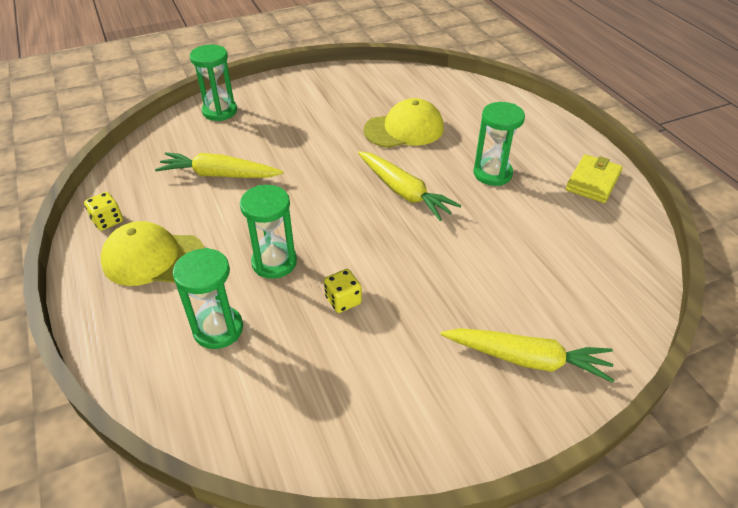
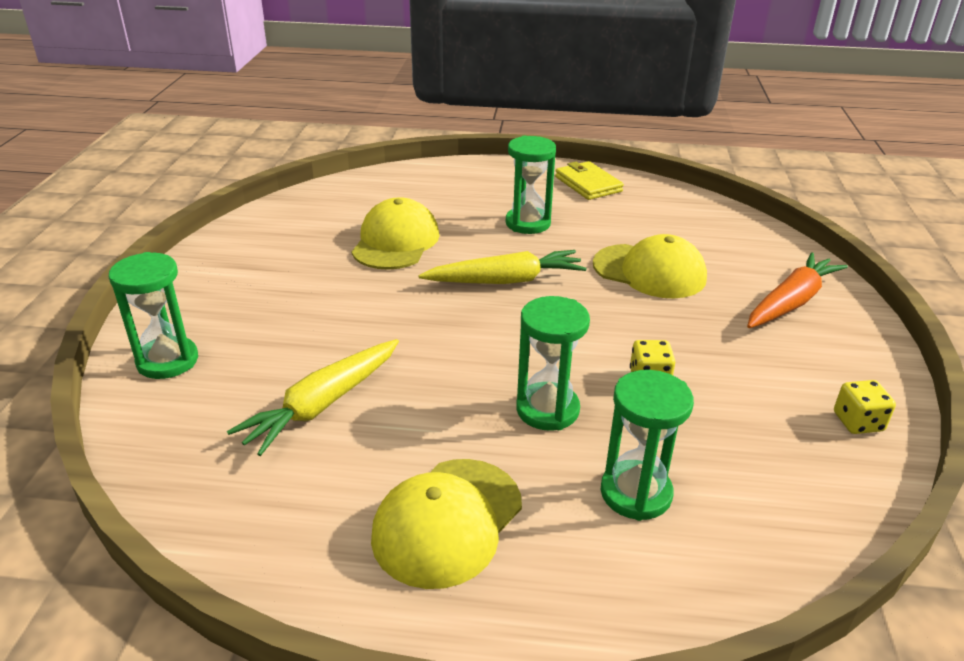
camera: 60 degrees left, 10 degrees down
(107, 221) = (309, 555): yellow dice -> yellow dice (858, 422)
(489, 258) = (649, 271): none -> yellow cap
(527, 359) = (791, 302): yellow carrot -> orange carrot

